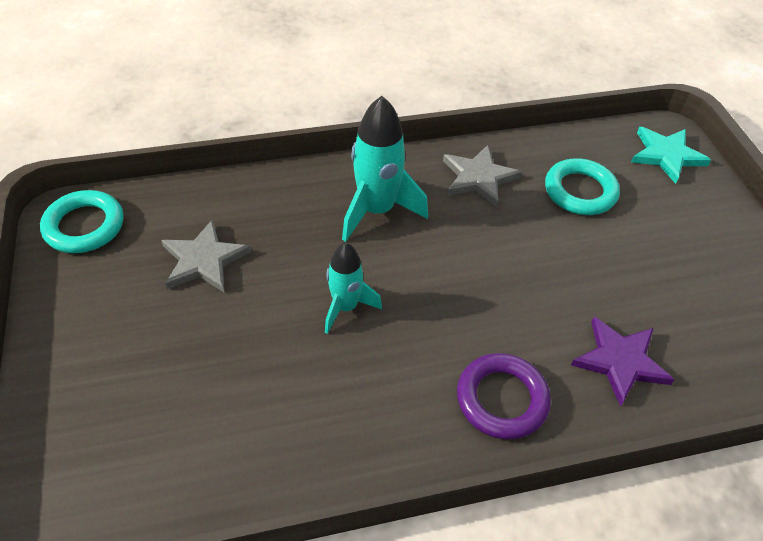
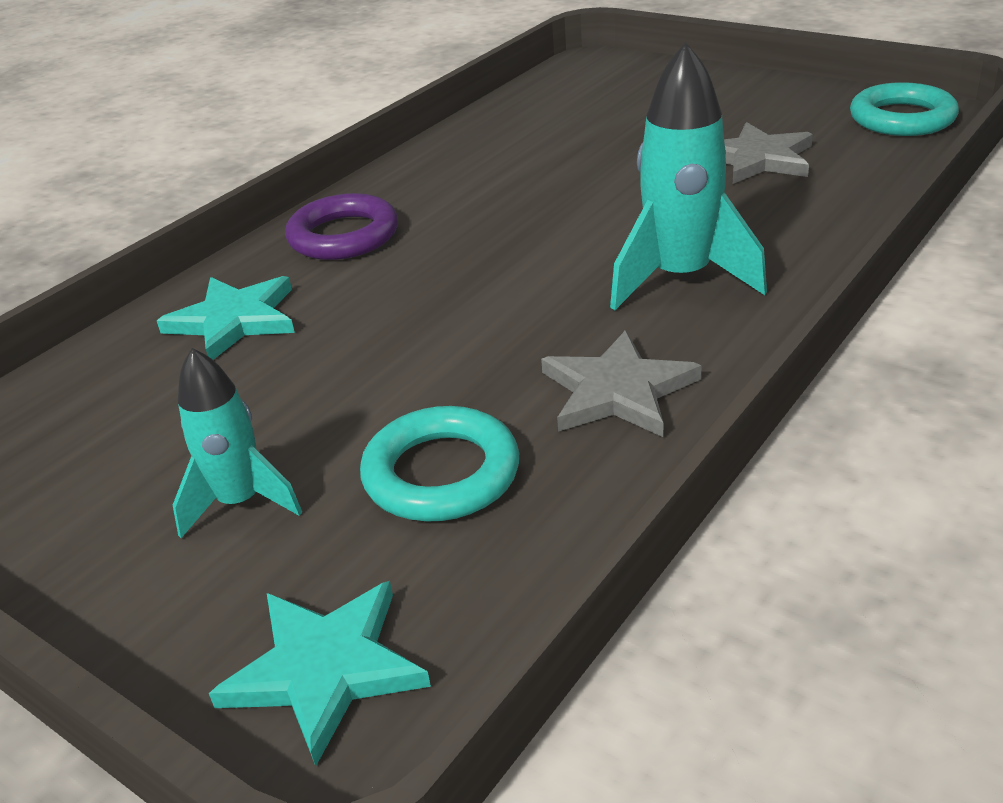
camera: 145 degrees right, 15 degrees down
(345, 307) = (574, 205): turquoise rocket -> turquoise rocket (241, 502)
(620, 361) = (234, 320): purple star -> turquoise star

